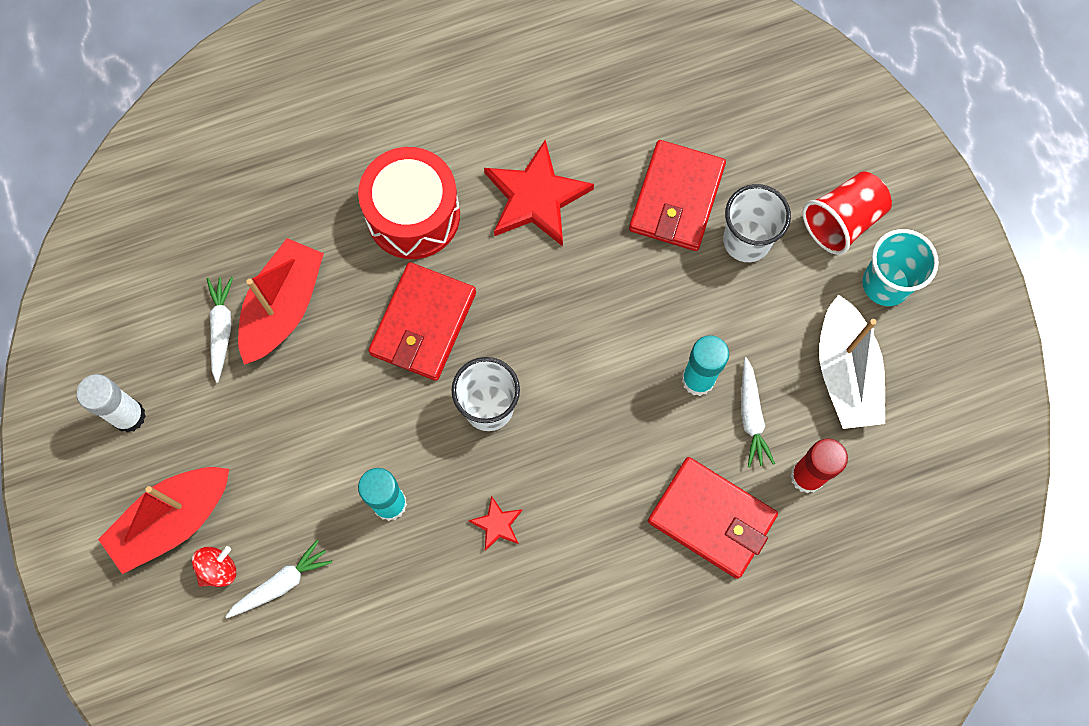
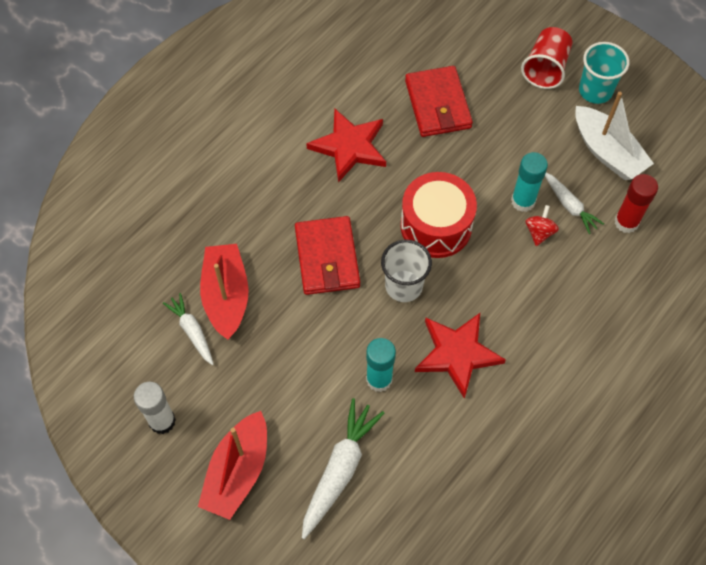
camera: 30 degrees left, 10 degrees down
(218, 569) = (290, 485): red spinning top -> red spinning top (539, 232)
(281, 583) = (340, 470): white carrot -> white carrot, size x1.64
(413, 215) = (276, 196): red drum -> red drum (436, 226)
(497, 524) = (457, 354): red star -> red star, size x2.16
(711, 519) = (587, 277): red wallet -> none
(746, 240) = (497, 107): white cup -> none

